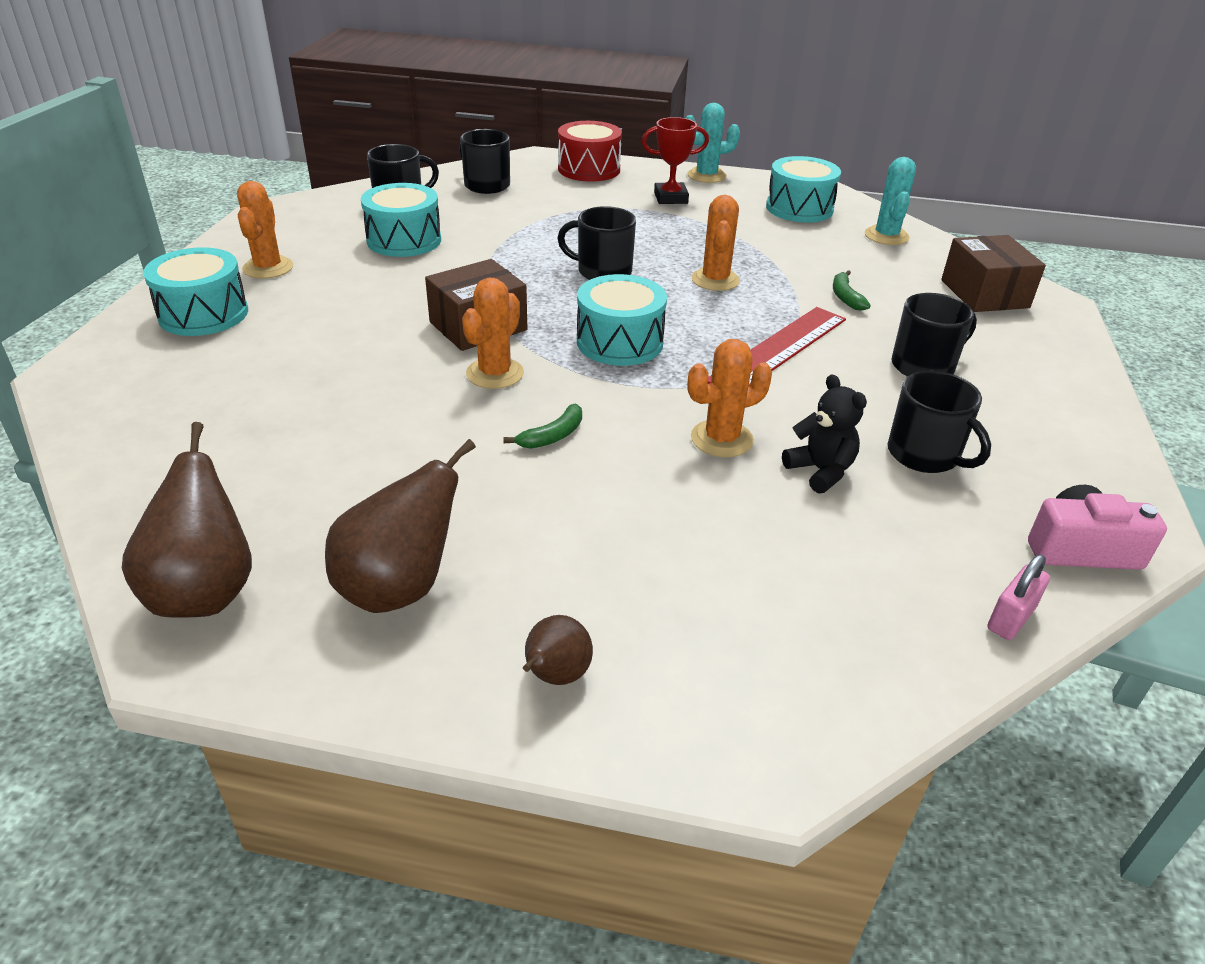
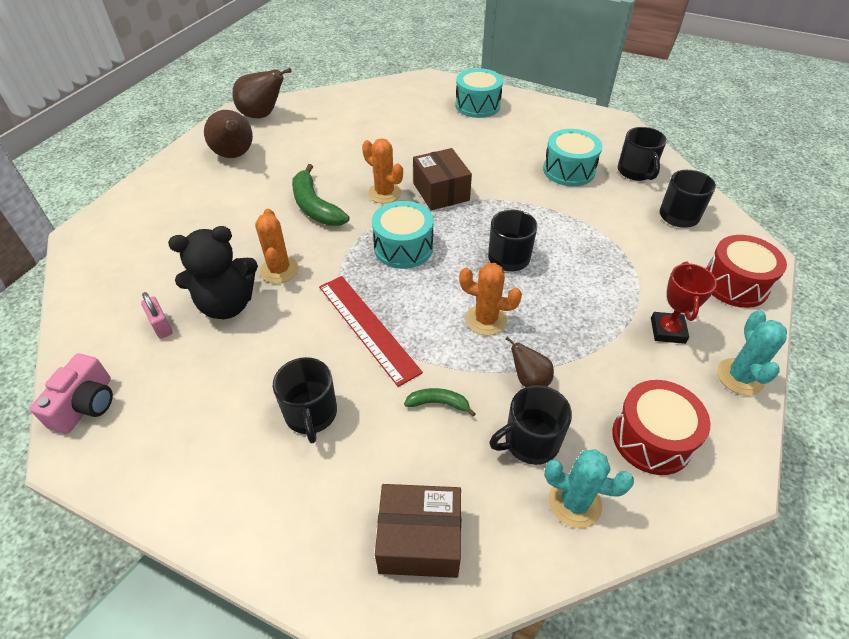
camera: 105 degrees right, 10 degrees up
(268, 268) = (531, 122): orange cactus -> none
(552, 436) = (315, 206): green banana -> green banana, size x1.95
(555, 676) = (162, 187): brown pear -> brown pear (529, 379)
(799, 208) = (652, 439): turquoise drum -> red drum
(820, 471) = (227, 305): black teddy bear -> black teddy bear, size x1.67
(924, 455) = (212, 364): black mug -> black mug (530, 441)
(1011, 618) = (73, 341): pink padlock -> pink padlock (161, 326)

